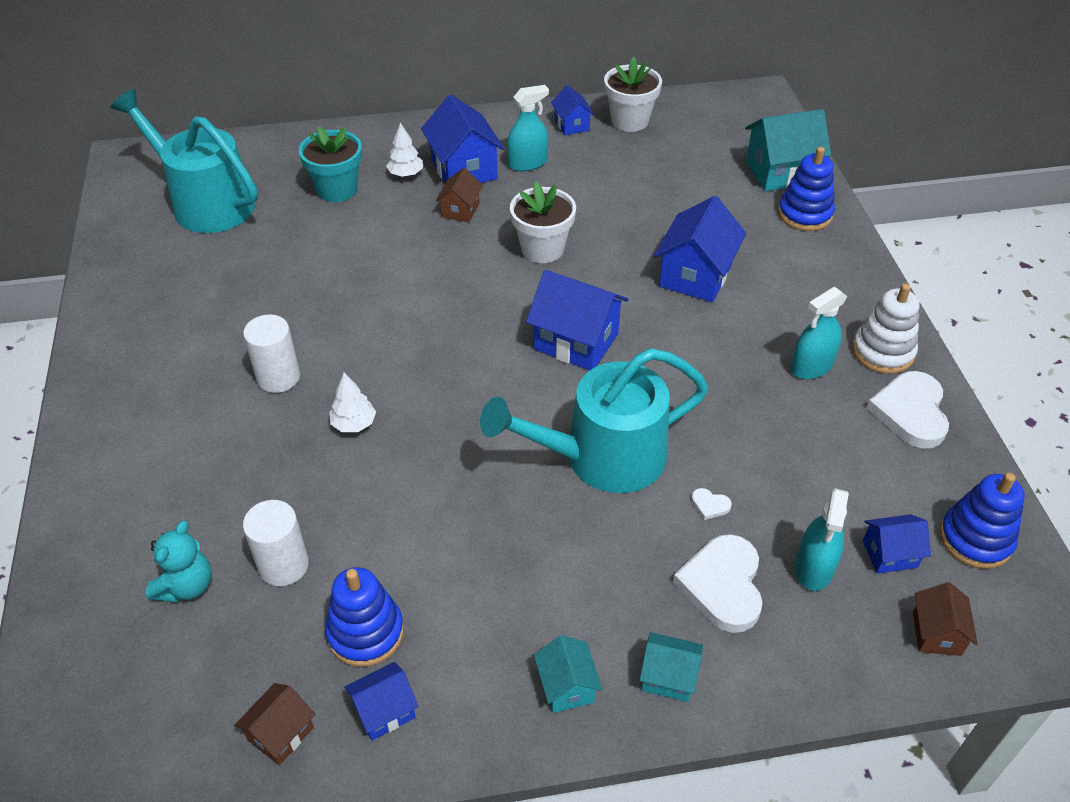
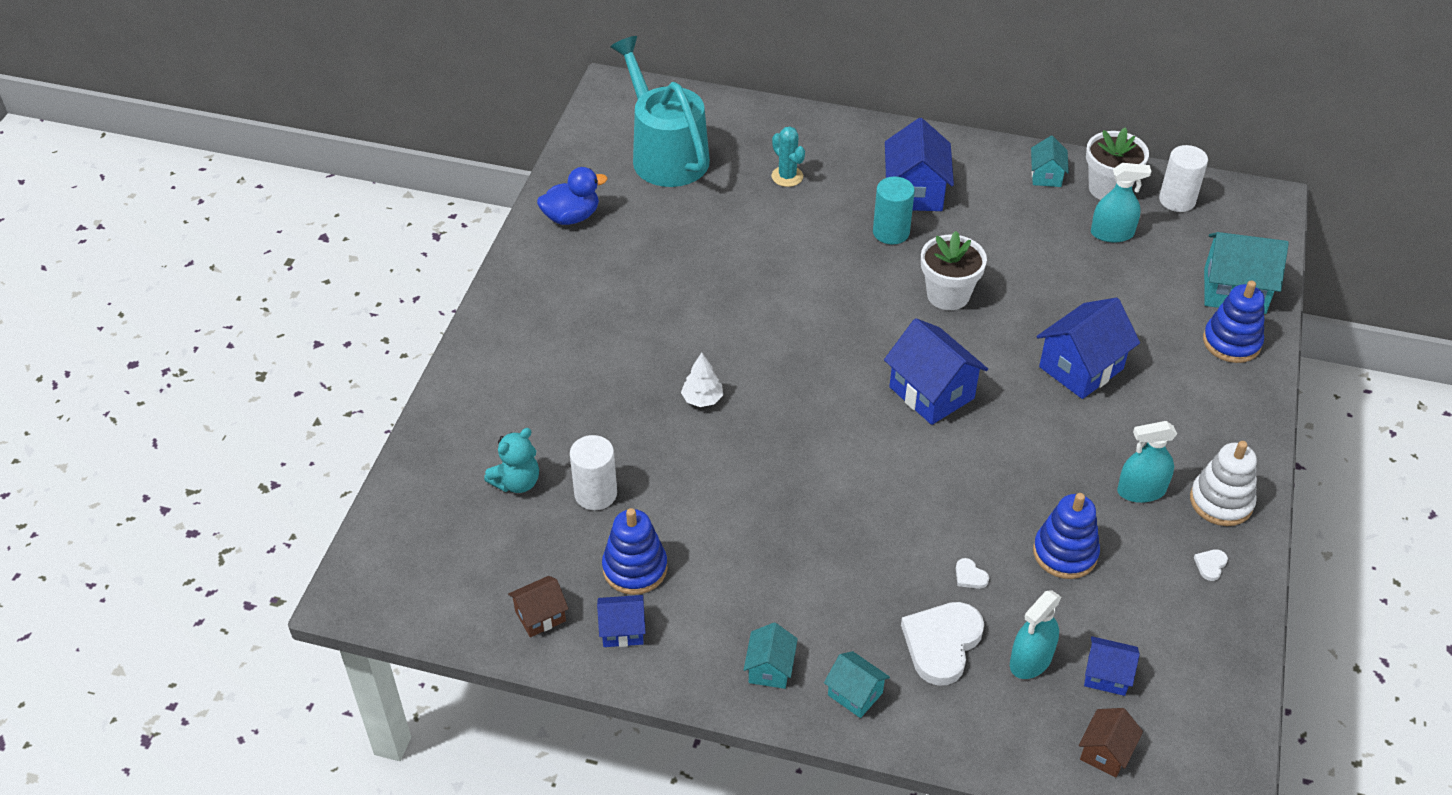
camera: 25 degrees right, 0 degrees up
(132, 288) = (571, 217): none -> blue duck
(278, 377) = (658, 337): white cylinder -> white cylinder (1177, 200)
(337, 189) = (787, 176): turquoise flower pot -> turquoise cactus
(406, 174) = (857, 180): white tree -> none
(460, 210) = (891, 232): brown house -> turquoise cylinder
(527, 163) = (980, 203): turquoise spray bottle -> turquoise spray bottle (1112, 233)
(571, 125) = (1046, 176): blue house -> turquoise house
(603, 457) = (899, 502): turquoise watering can -> none
(910, 412) = (1210, 565): white heart -> white heart, size x0.41
(975, 539) = (1195, 693): blue stacking toy -> blue stacking toy (1065, 553)

